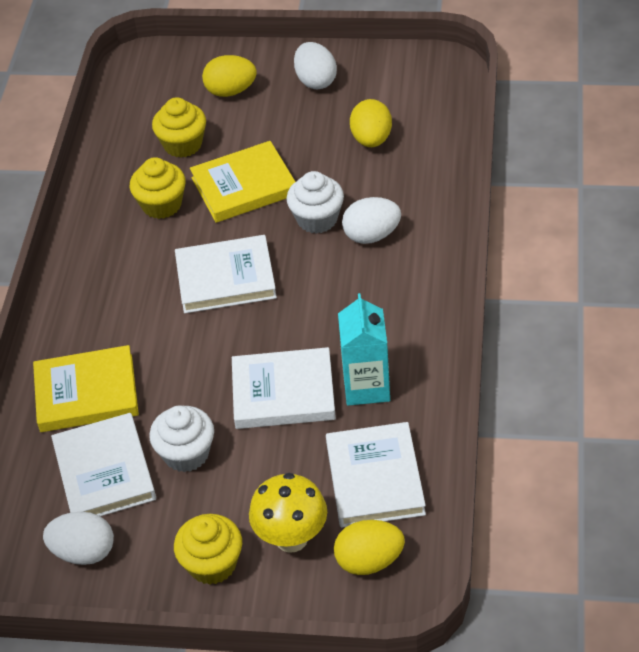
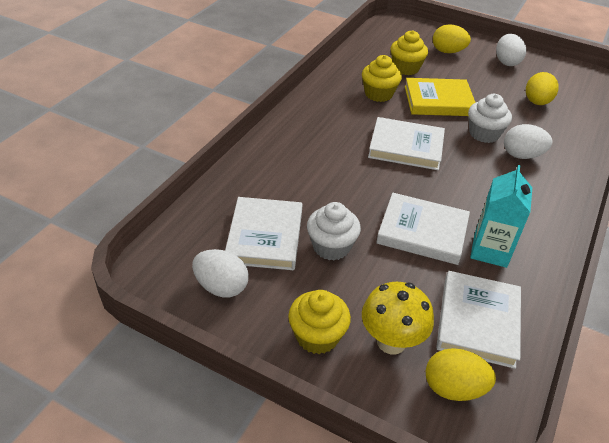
camera: 15 degrees right, 5 degrees down
(86, 393) = (277, 182): yellow book -> none

